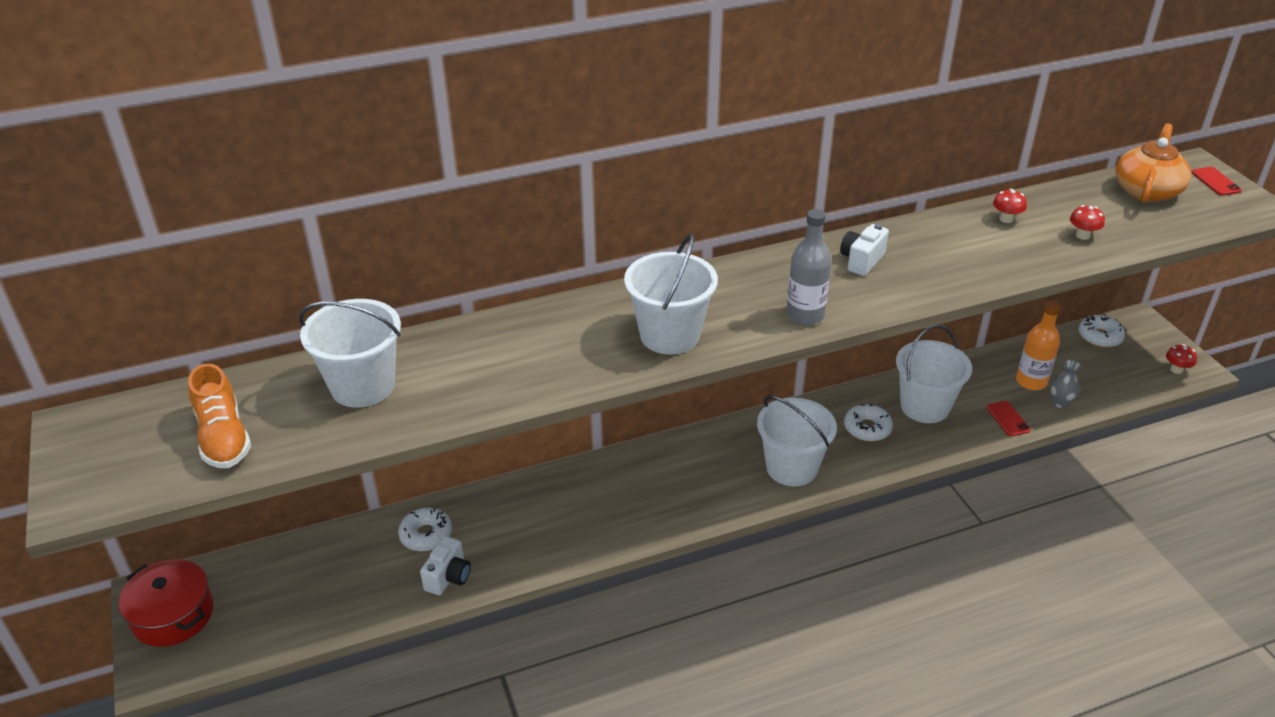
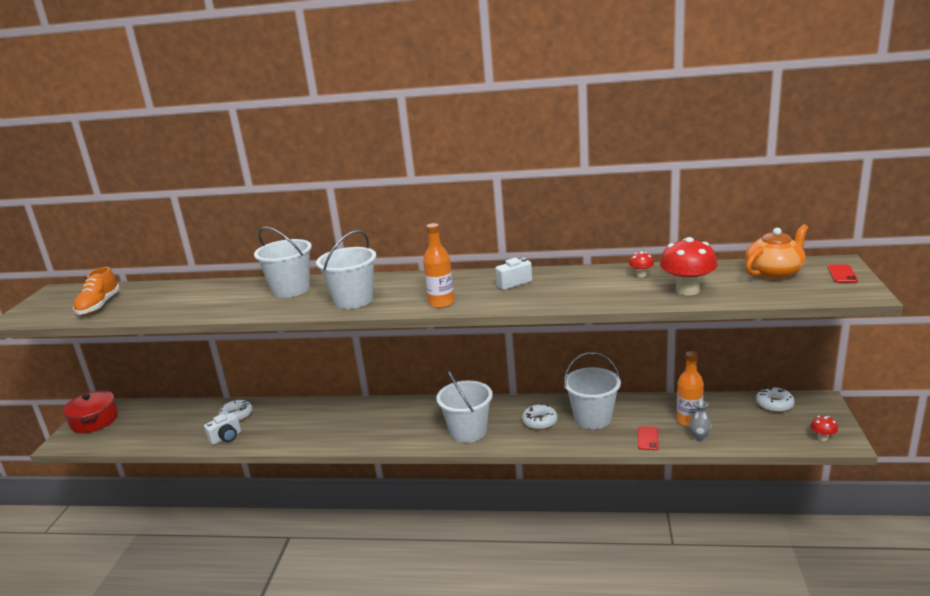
camera: 30 degrees right, 15 degrees down
(363, 386) = (180, 297): white bucket -> white bucket (291, 289)
(805, 315) = (441, 303): grey bottle -> orange bottle
(1082, 235) = (687, 290): red mushroom -> red mushroom, size x2.11

